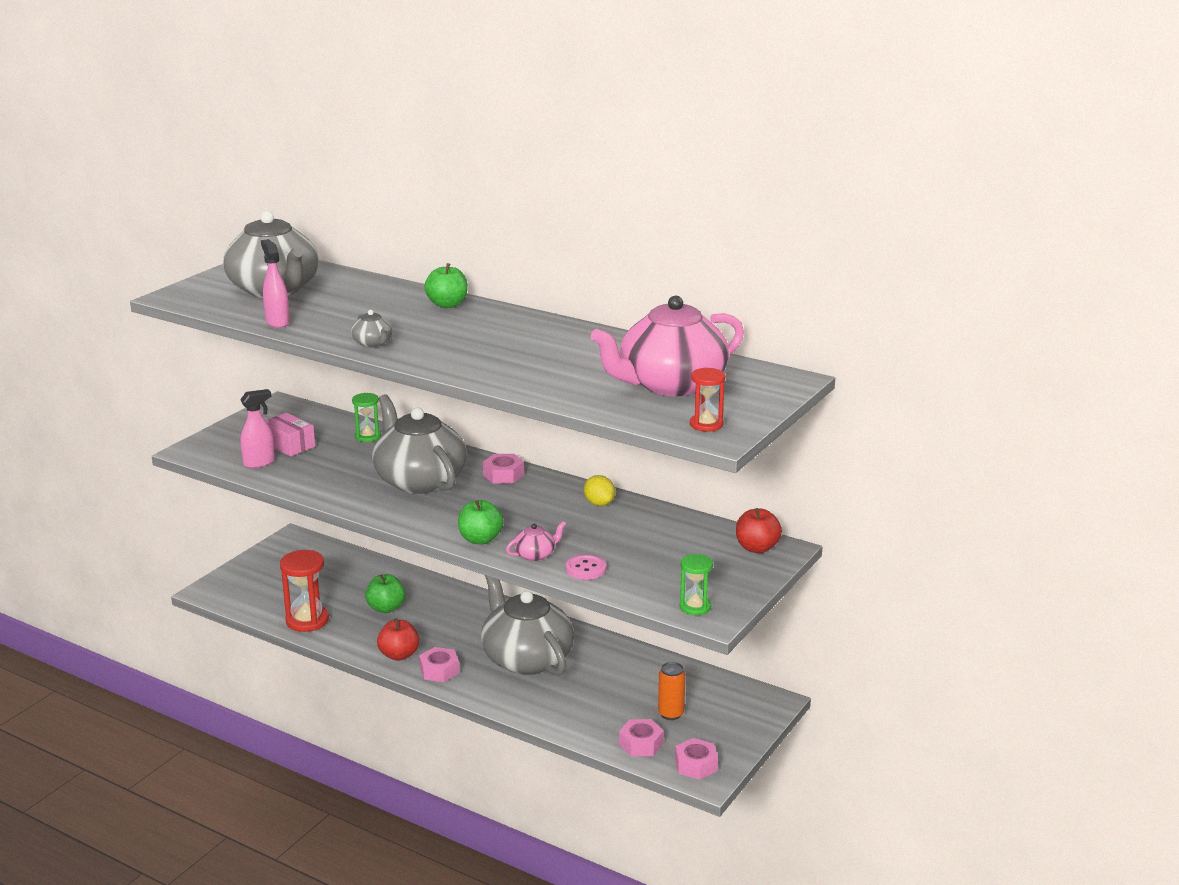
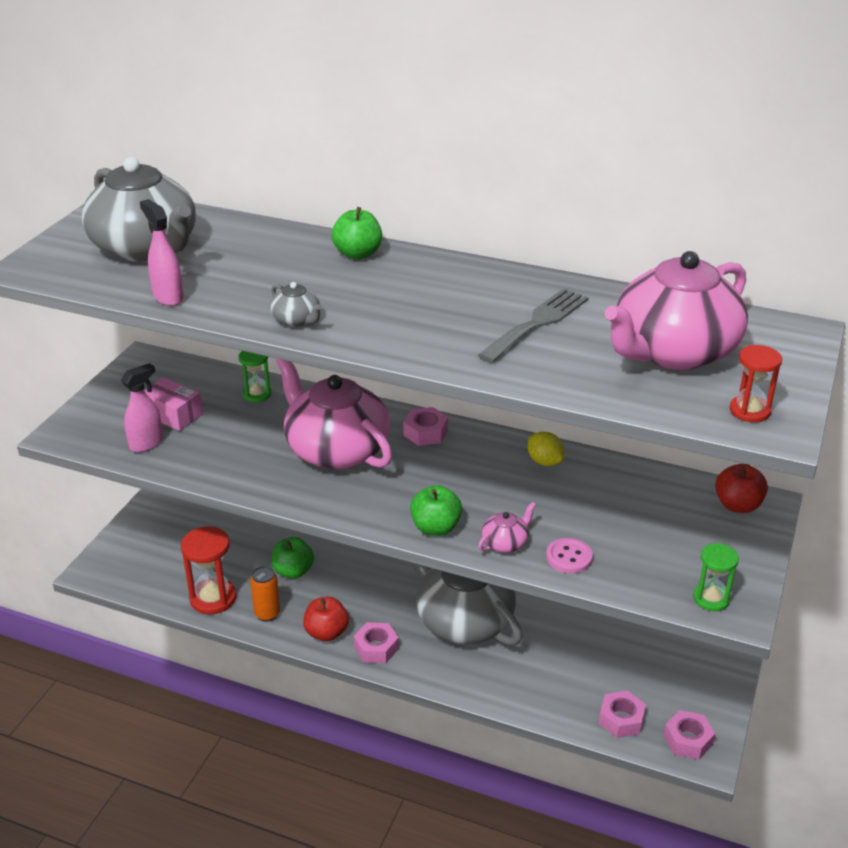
camera: 10 degrees left, 10 degrees up
(419, 480) = (336, 450): grey teapot -> pink teapot
(569, 359) = (537, 323): none -> grey fork
(671, 714) = (637, 674): orange can -> orange can (267, 614)

